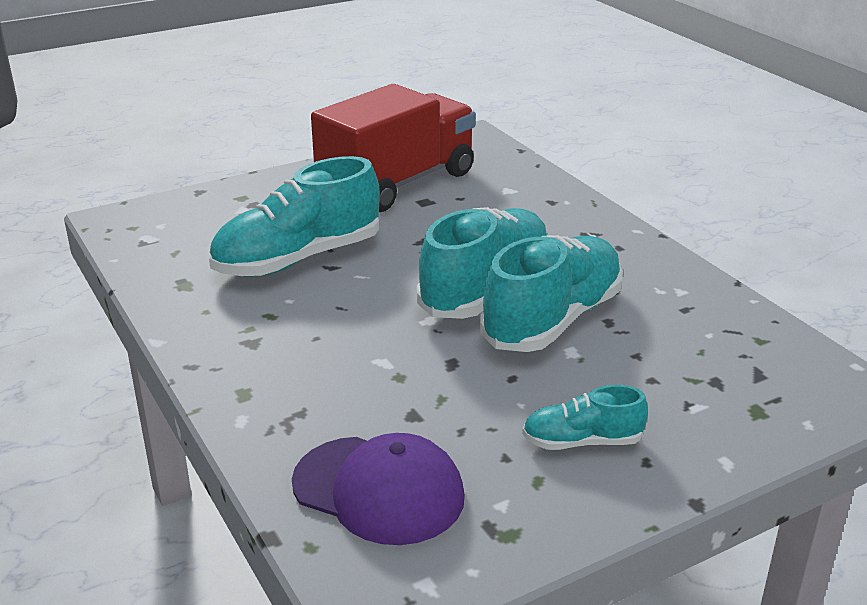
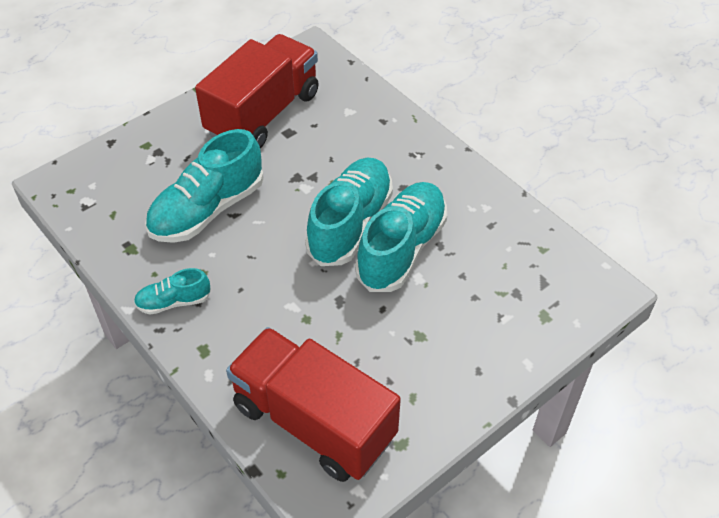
camera: 10 degrees left, 20 degrees up
(379, 490) = (314, 421): purple cap -> red truck
(582, 442) = (436, 360): turquoise shoe -> turquoise shoe (173, 302)

